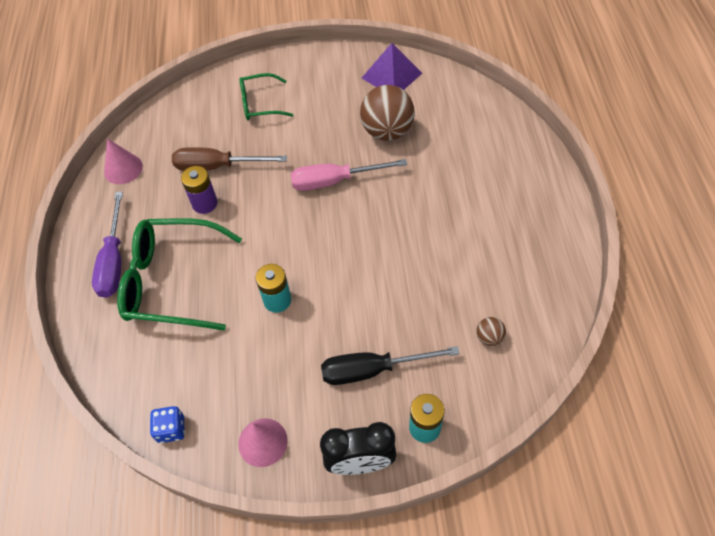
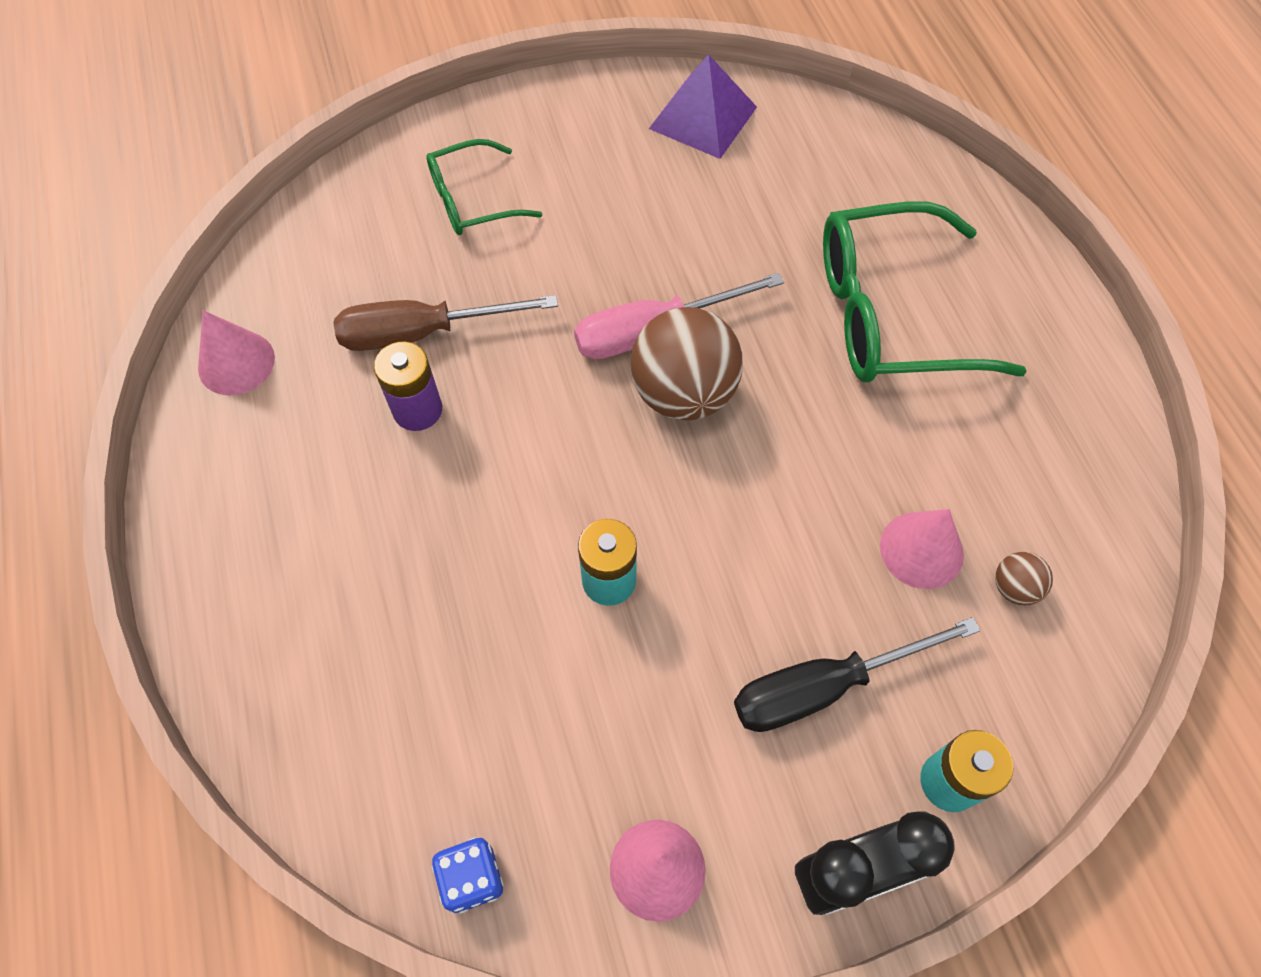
camera: 15 degrees left, 5 degrees up
(114, 261) = (266, 552): purple screwdriver -> none
(172, 281) = (394, 576): green glasses -> green glasses (891, 314)
(387, 131) = (724, 224): brown ball -> brown ball (683, 393)
(444, 310) = (921, 550): none -> pink cone

